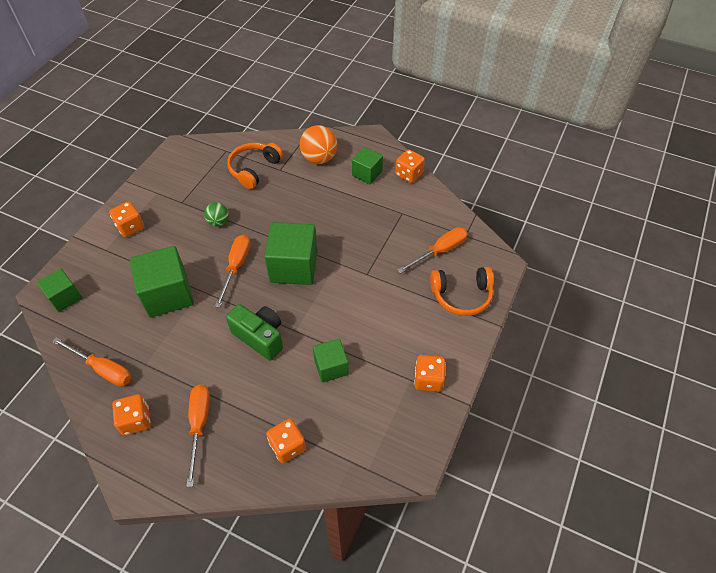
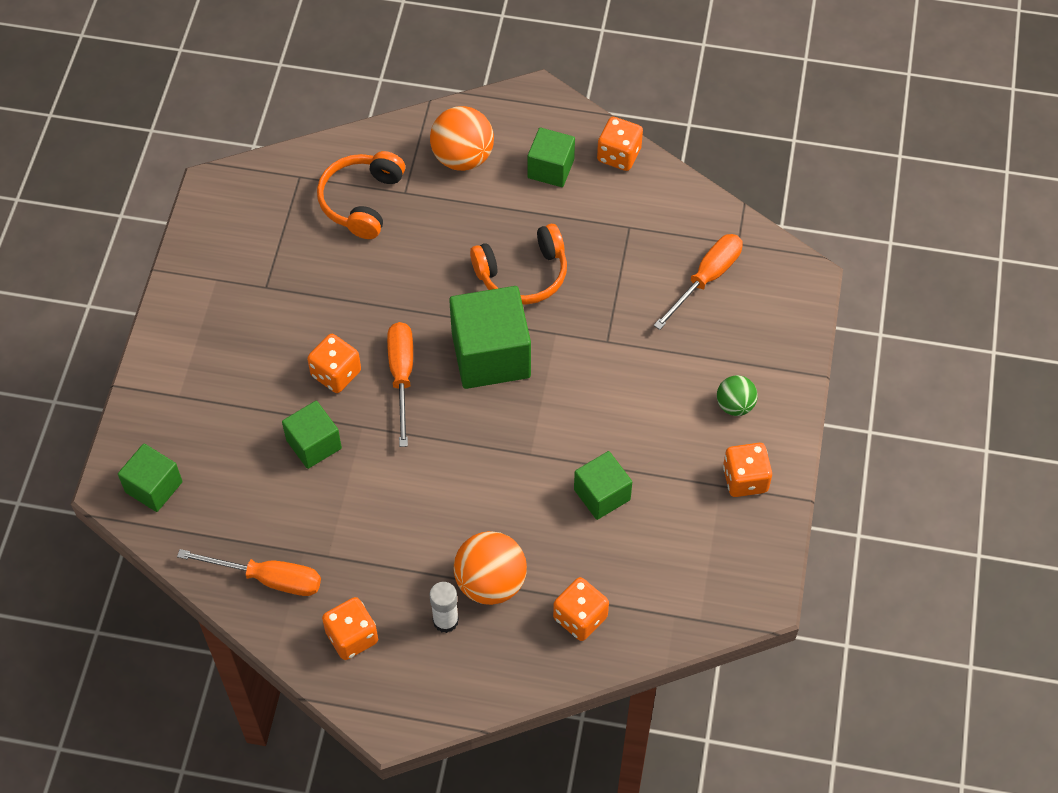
camera: 15 degrees left, 5 degrees up
(130, 227) = (201, 349): orange dice -> orange dice (336, 373)
(168, 294) = (314, 444): green cube -> green cube, size x0.58
(199, 425) = (445, 620): orange screwdriver -> white glue stick
(218, 222) = (342, 308): green ball -> green ball (735, 405)
(238, 407) = (490, 582): none -> orange ball
(260, 337) = (482, 476): green camera -> none
(461, 296) = (758, 343): orange headphones -> orange headphones (523, 274)

